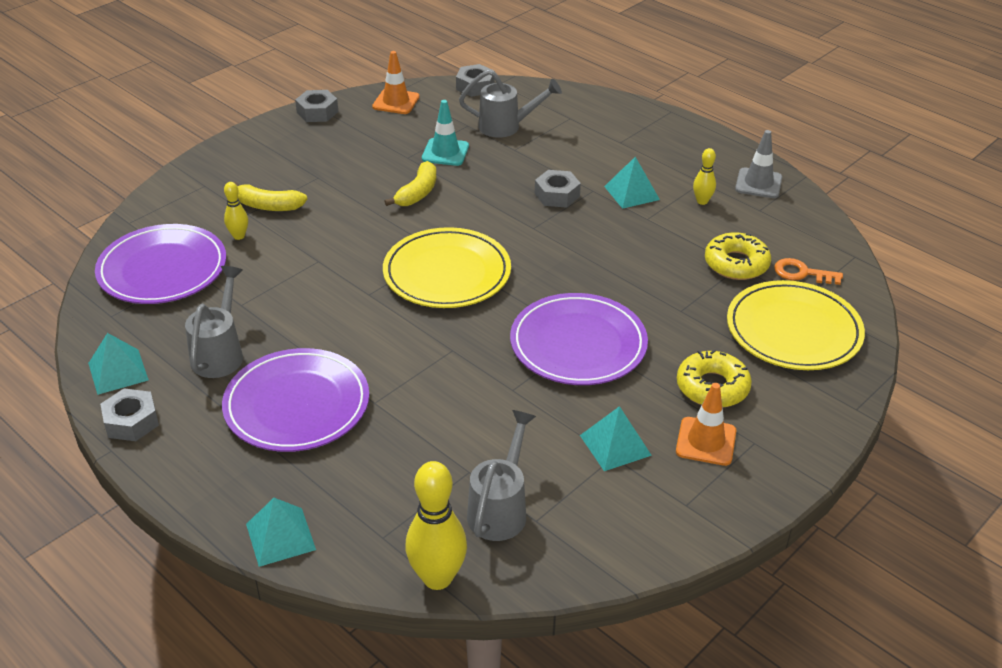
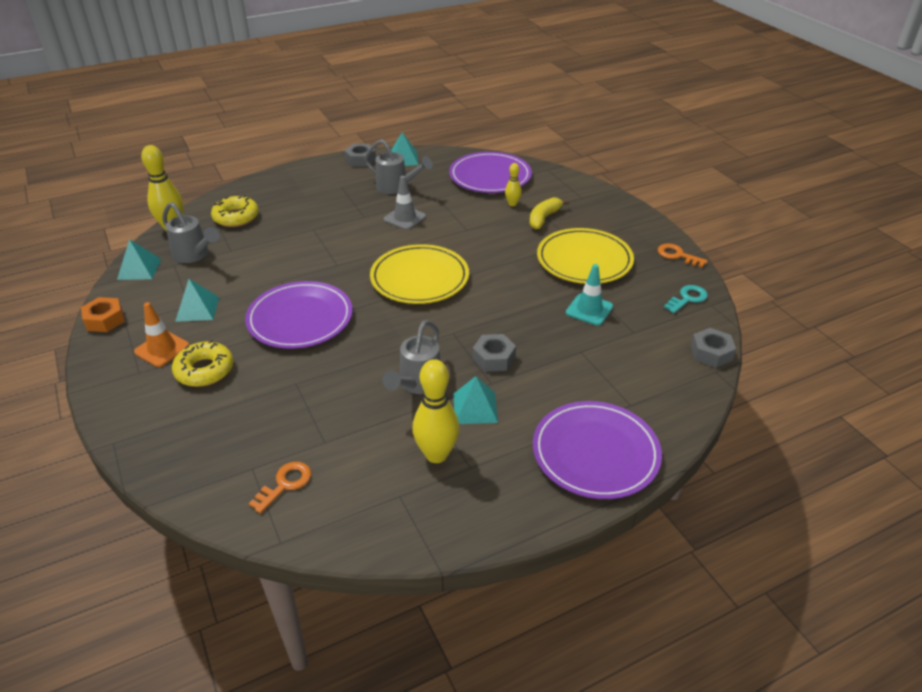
camera: 110 degrees right, 0 degrees up
(280, 536) = (244, 190): turquoise pyramid -> turquoise pyramid (139, 269)
(297, 405) = (333, 205): purple plate -> purple plate (595, 453)
(317, 112) = (677, 255): grey nut -> orange key
(396, 102) = (687, 298): orange traffic cone -> turquoise key
(417, 193) = (531, 284): yellow banana -> none
(507, 127) = (624, 356): grey watering can -> grey watering can (417, 384)
(694, 531) = (105, 320): none -> orange nut
(702, 201) = (436, 454): yellow bowling pin -> yellow bowling pin, size x1.89
(736, 264) = (329, 441): yellow donut -> yellow donut (236, 217)
(758, 183) = (445, 515): grey traffic cone -> grey traffic cone (405, 218)
(793, 330) = (221, 443): yellow plate -> yellow plate (584, 260)

